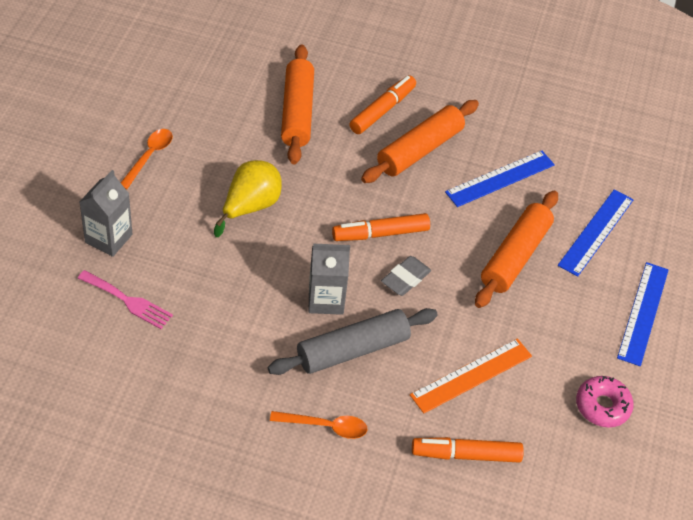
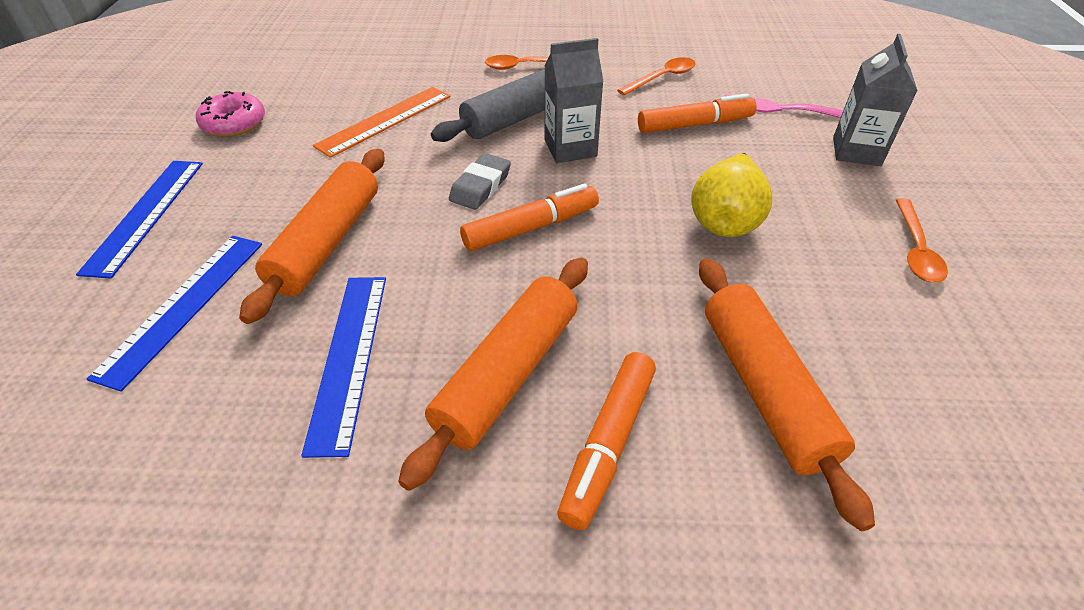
camera: 170 degrees right, 5 degrees down
(201, 371) = (662, 78): none -> orange spoon
(466, 455) = (386, 72): orange marker -> orange marker (695, 125)
(500, 178) = (349, 357): blue ruler -> blue ruler turned 45 degrees counterclockwise

